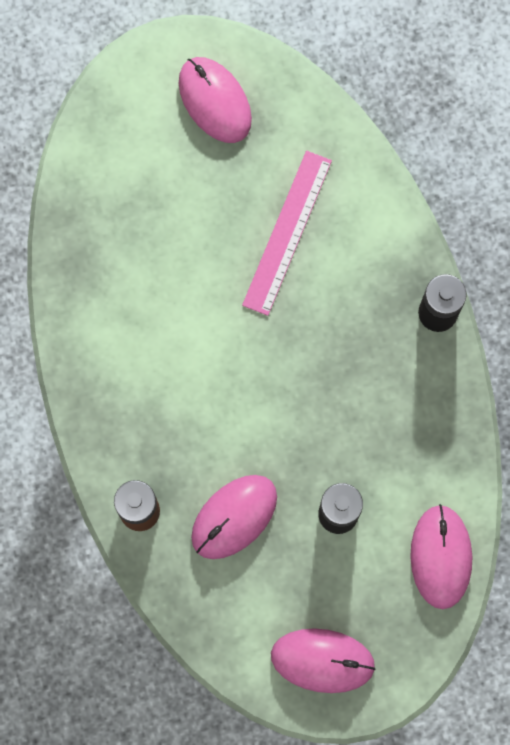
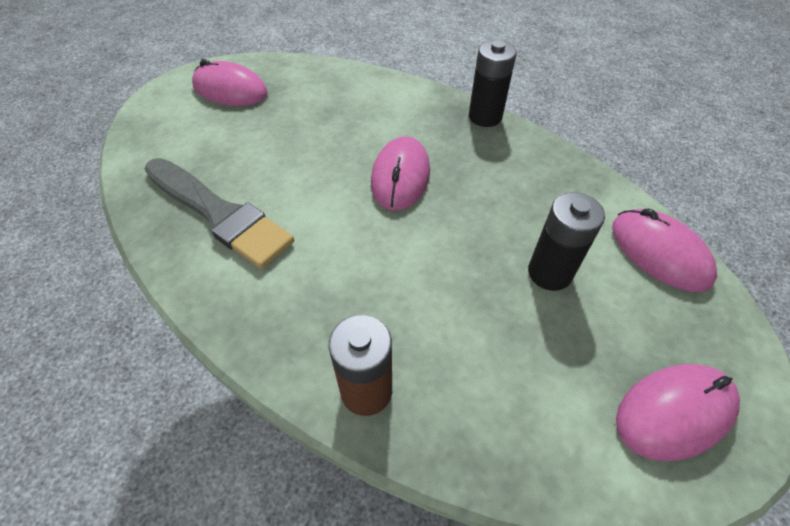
camera: 35 degrees left, 25 degrees down
(121, 279) = (219, 214): none -> grey brush
(234, 517) = (464, 334): pink mouse -> pink mouse (400, 177)
(287, 232) = (338, 127): pink ruler -> none

